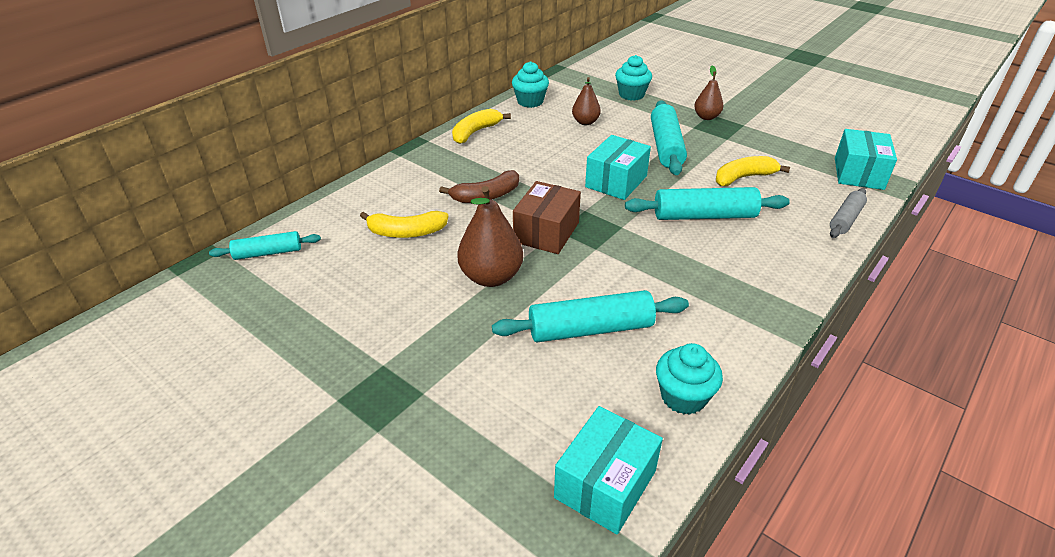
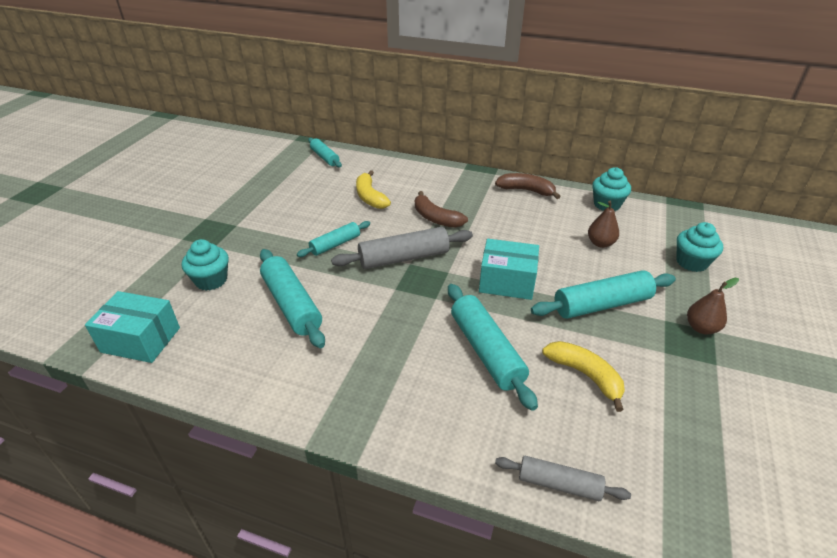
camera: 70 degrees right, 0 degrees up
(475, 132) = (526, 190): yellow banana -> brown banana
(491, 277) = (335, 244): brown pear -> turquoise rolling pin
(546, 232) = (403, 258): brown box -> grey rolling pin
(683, 397) = (226, 368): turquoise cupcake -> turquoise cupcake (211, 280)
(858, 173) = (692, 500): turquoise box -> none

